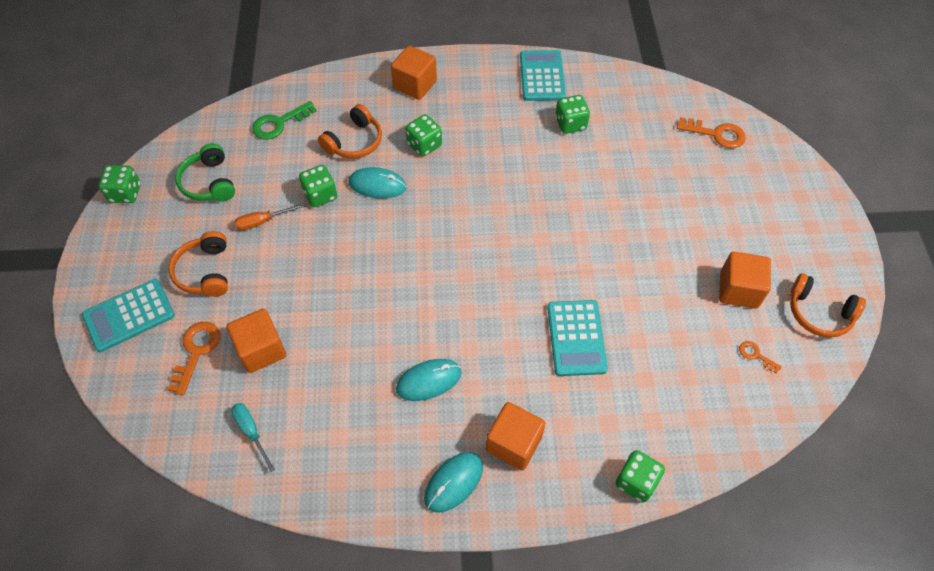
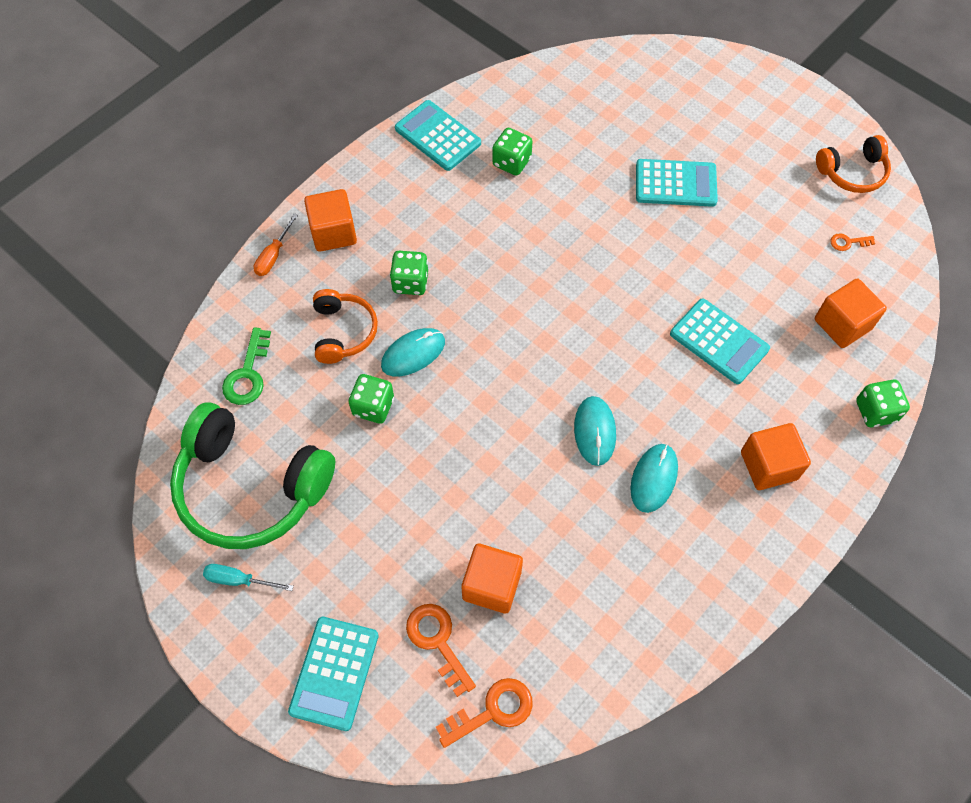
camera: 45 degrees left, 5 degrees up
(125, 193) = (177, 572): green dice -> none
(205, 272) = (355, 569): orange headphones -> none
(209, 182) = (251, 487): green headphones -> green headphones, size x1.88
(251, 432) = (568, 657): turquoise screwdriver -> turquoise screwdriver (239, 580)
(262, 222) = (350, 477): orange screwdriver -> orange screwdriver (274, 255)
(453, 482) = (762, 537): turquoise mouse -> turquoise mouse (594, 431)
(668, 218) = (675, 183): none -> turquoise calculator
(716, 134) = (633, 81): orange key -> orange key (492, 711)
(738, 290) = (785, 201): orange cube -> orange cube (842, 324)

